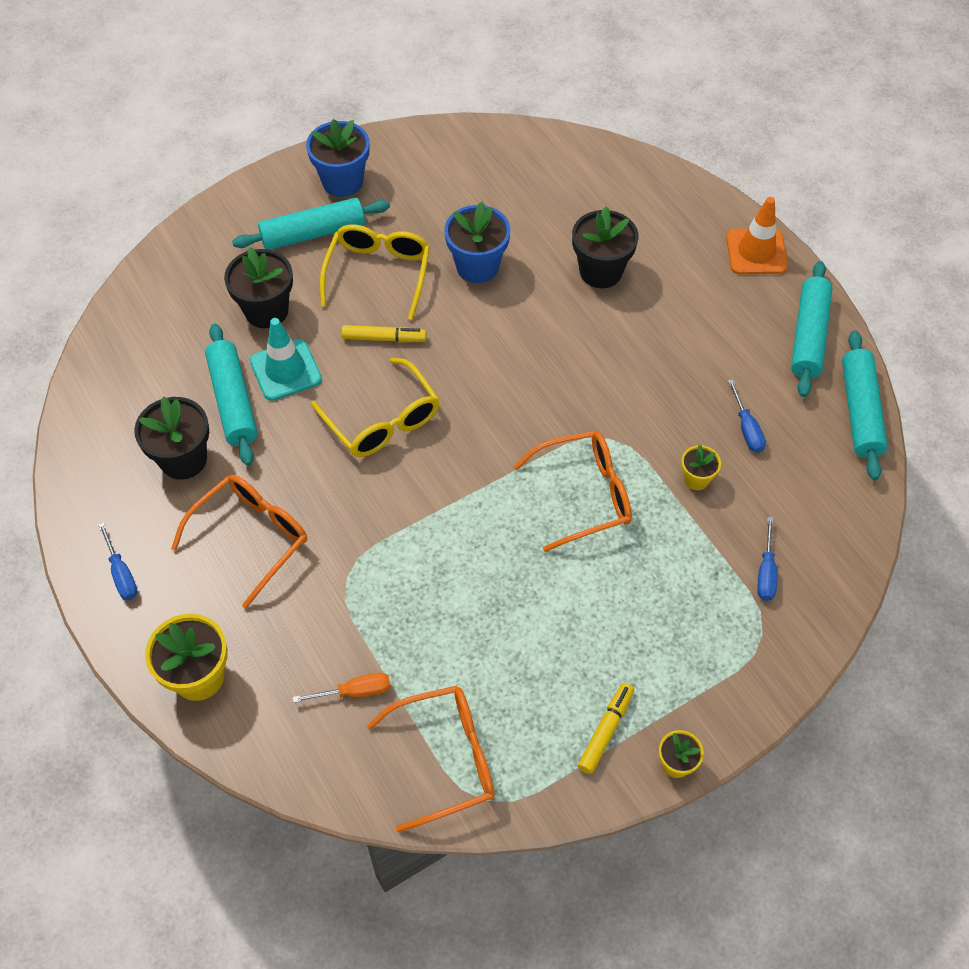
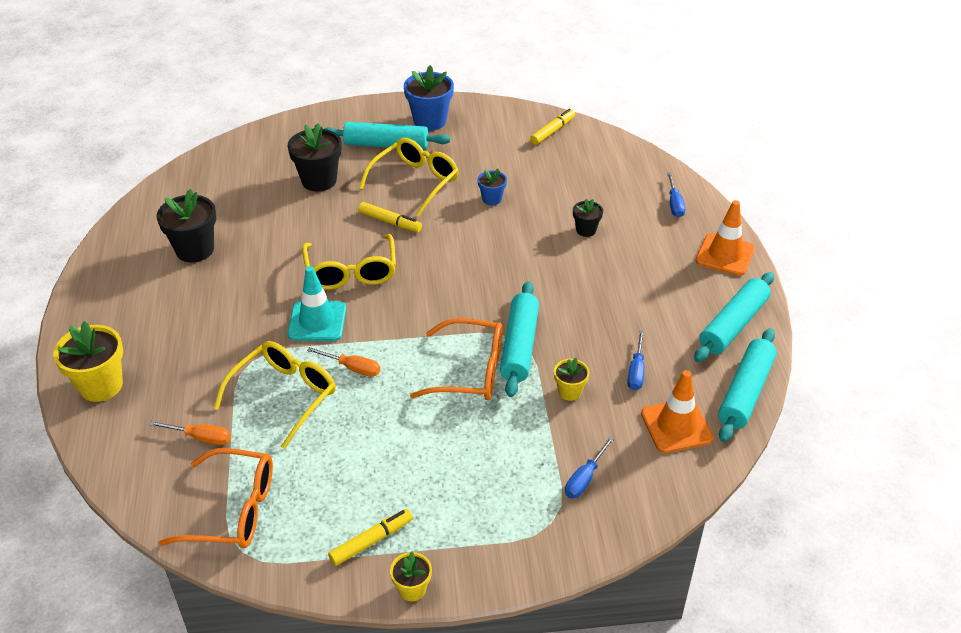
camera: 25 degrees right, 15 degrees down
(121, 573) = (100, 303): blue screwdriver -> blue screwdriver (674, 204)
(233, 401) = (255, 226): turquoise rolling pin -> turquoise rolling pin (519, 346)
(252, 537) = (204, 312): orange glasses -> none
(285, 370) = (305, 219): turquoise traffic cone -> turquoise traffic cone (317, 321)
(411, 603) = (285, 395): none -> yellow glasses
(461, 541) = (353, 368): none -> orange screwdriver
(477, 266) = (492, 199): blue flower pot -> blue flower pot, size x0.55
(489, 149) = (552, 131): none -> yellow marker
(600, 271) = (586, 230): black flower pot -> black flower pot, size x0.55
(818, 477) = (676, 426): none -> orange traffic cone

